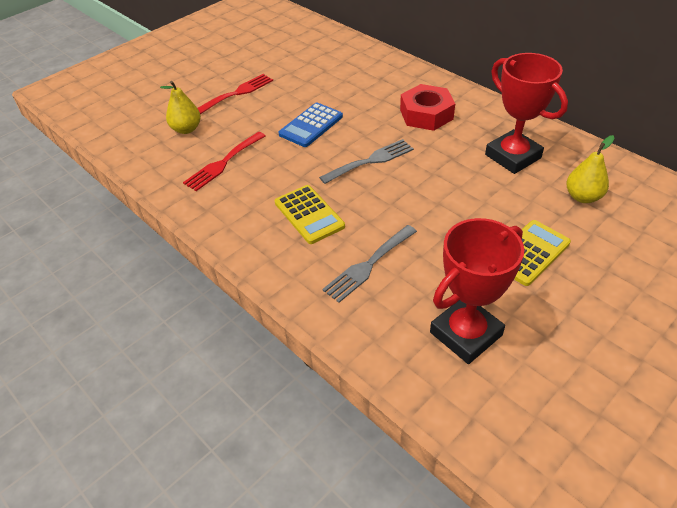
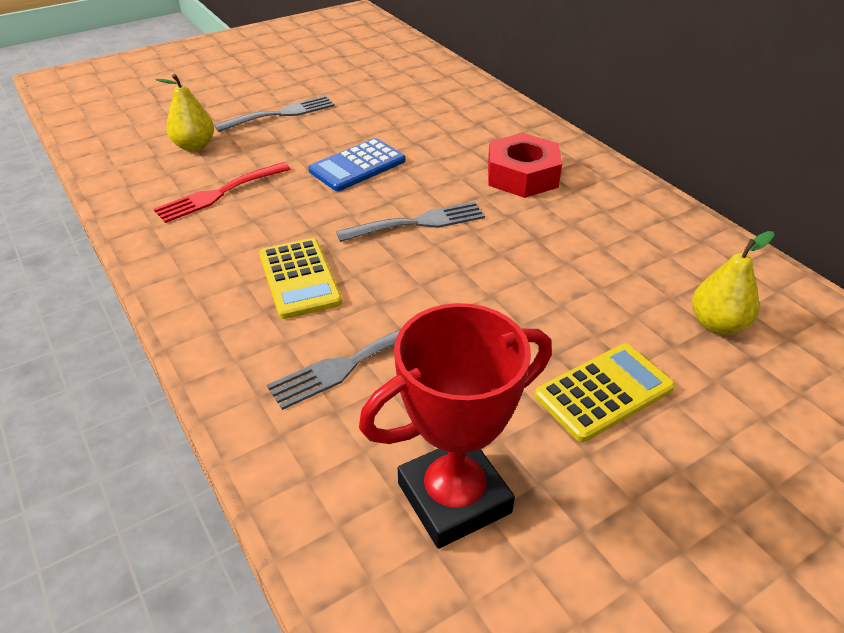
camera: 10 degrees right, 5 degrees down
(237, 93) = (281, 114): red fork -> grey fork
(513, 156) = (627, 250): red trophy -> none

